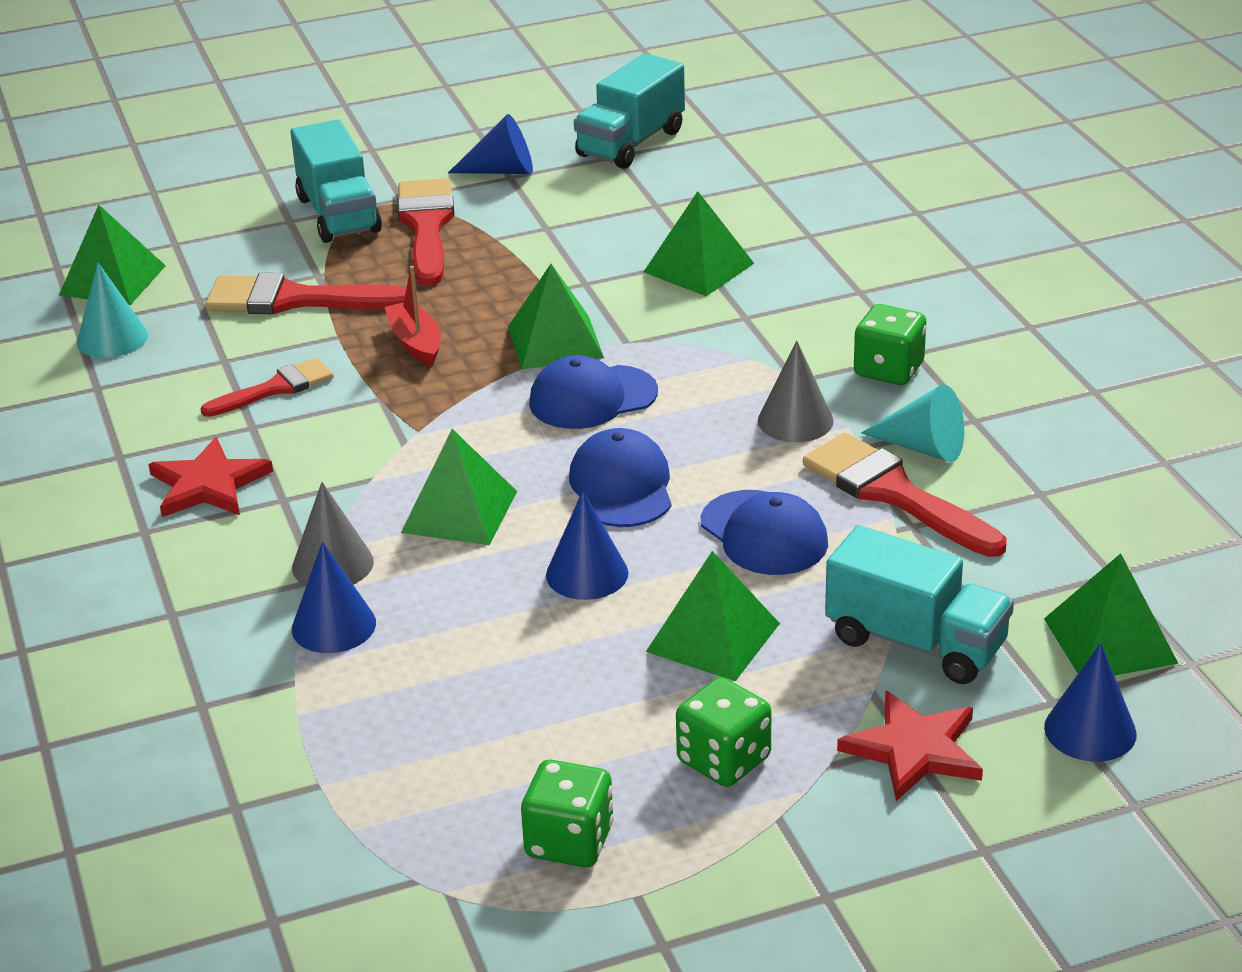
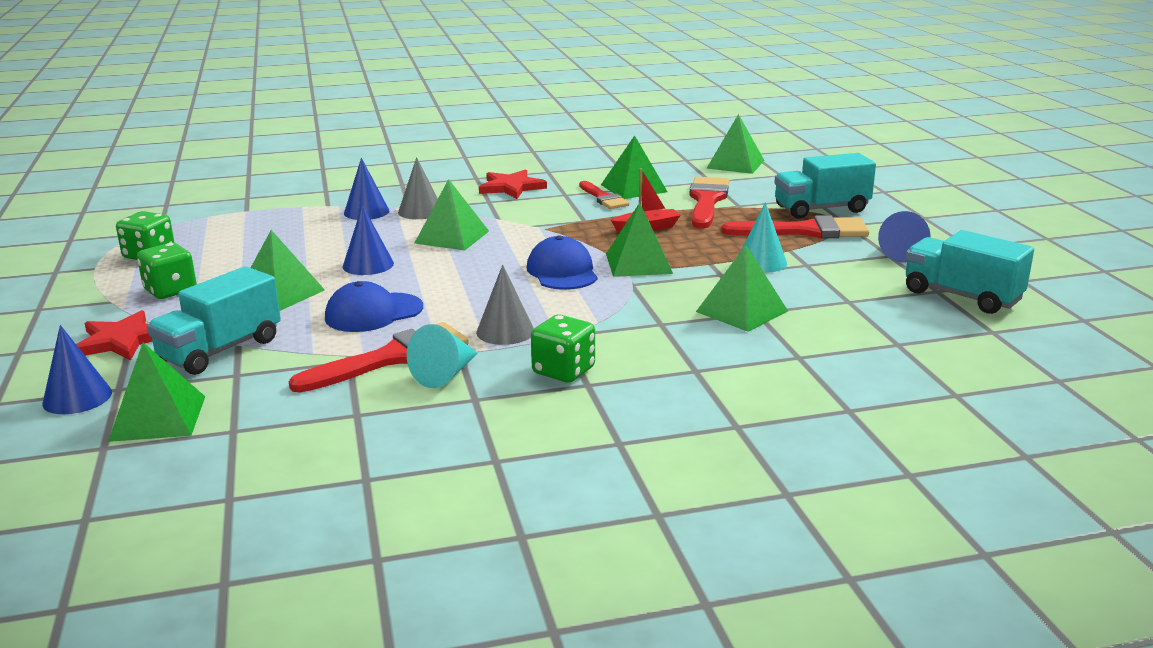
camera: 95 degrees right, 10 degrees down
(112, 338) = (669, 166): turquoise cone -> turquoise cone (761, 262)
(227, 364) = (633, 188): none -> green pyramid
(622, 486) = (453, 276): blue cap -> none

